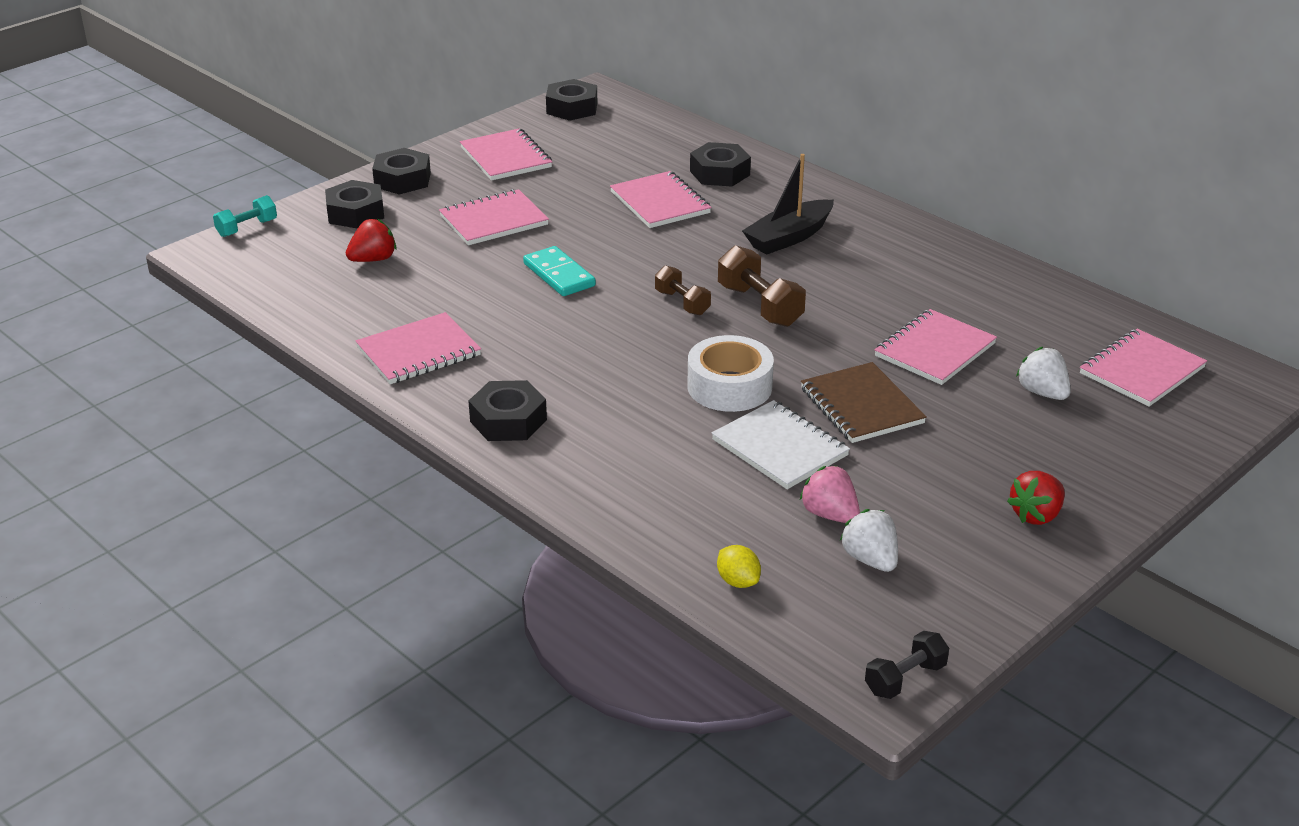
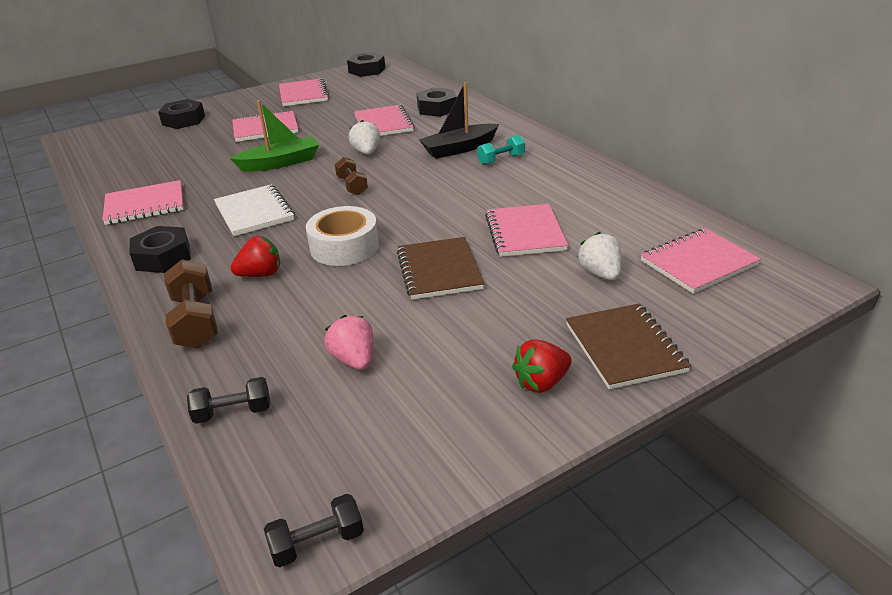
camera: 15 degrees right, 0 degrees up
(247, 228) = (111, 125): turquoise dumbbell -> turquoise dumbbell (501, 160)
(373, 259) = (169, 147): red strawberry -> red strawberry (261, 274)
(402, 180) = (229, 104): black nut -> none
(559, 275) = (280, 163): turquoise domino -> green boat
(738, 581) = (233, 412): yellow lemon -> black dumbbell
(759, 306) = (407, 191): brown dumbbell -> brown dumbbell (195, 321)
(780, 448) = (350, 298): white notebook -> white notebook (254, 212)
(870, 559) = (363, 407): white strawberry -> white strawberry (366, 152)
(935, 350) = (525, 233): pink notebook -> pink notebook turned 60 degrees counterclockwise
(1102, 471) = (624, 348): none -> brown notebook

